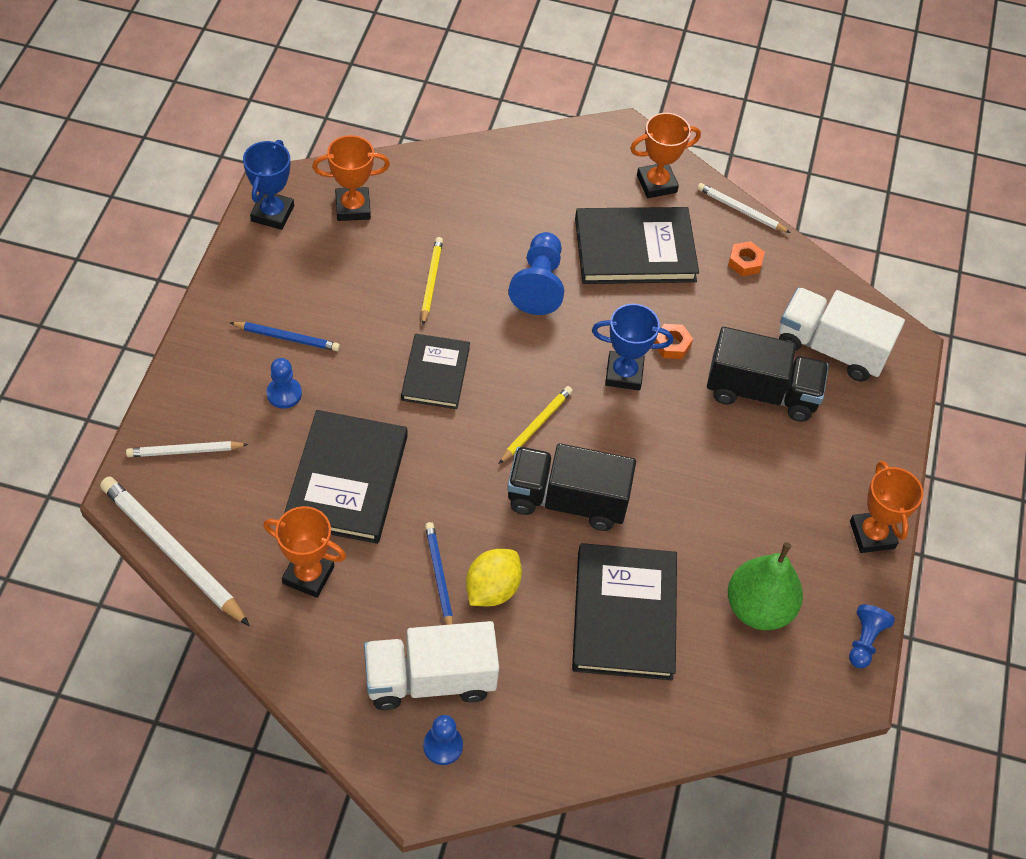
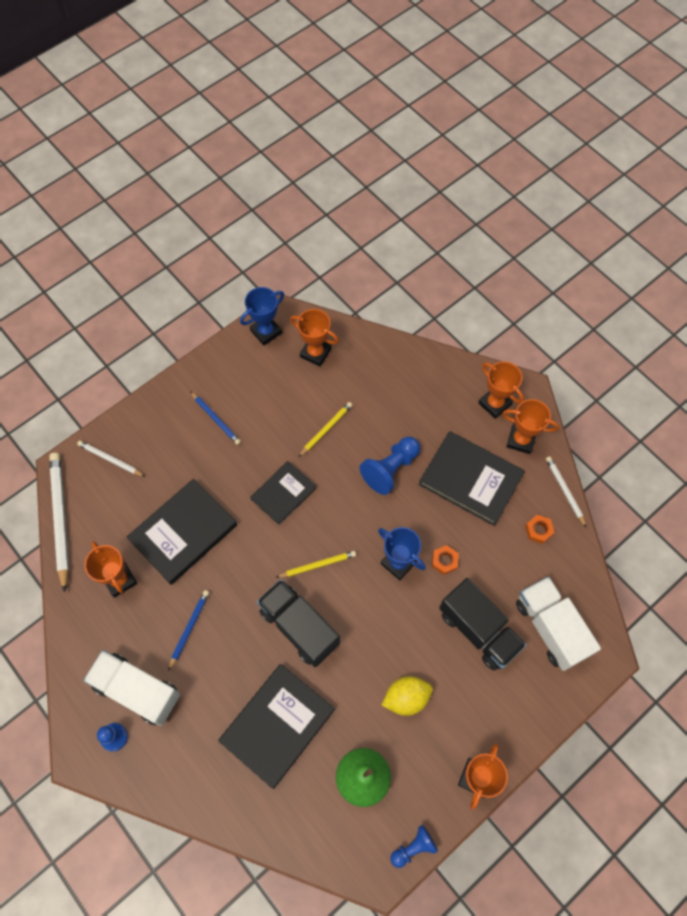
camera: 40 degrees right, 10 degrees up
(284, 394) = (188, 455): blue pawn -> none
(492, 589) = (213, 656): yellow lemon -> yellow lemon (406, 698)
(600, 161) = (494, 404): none -> orange trophy

